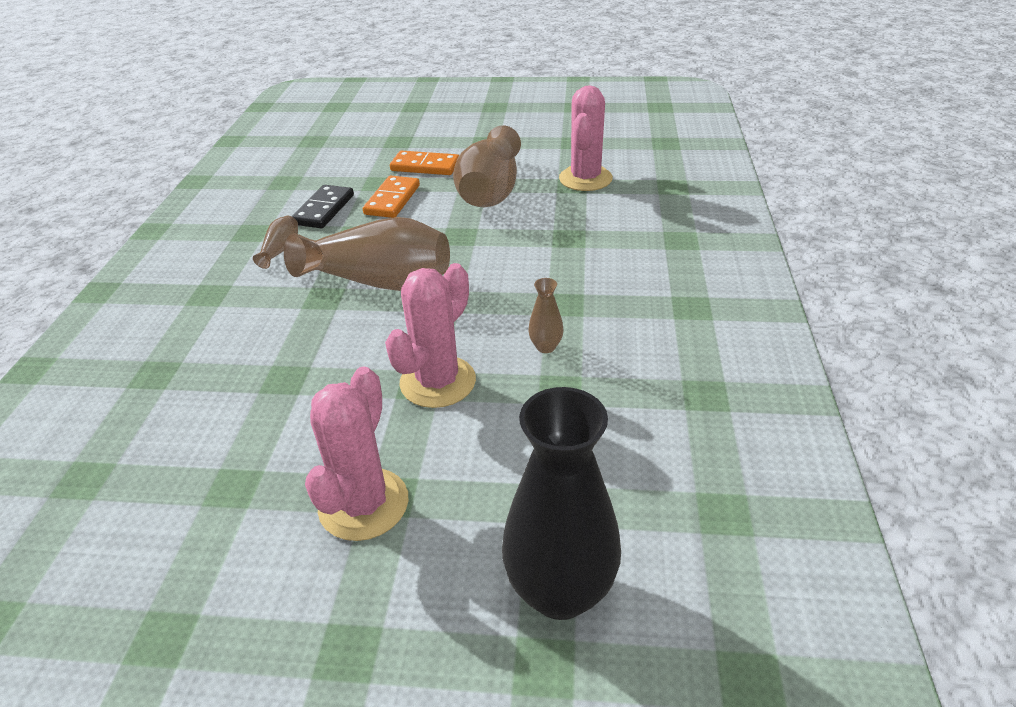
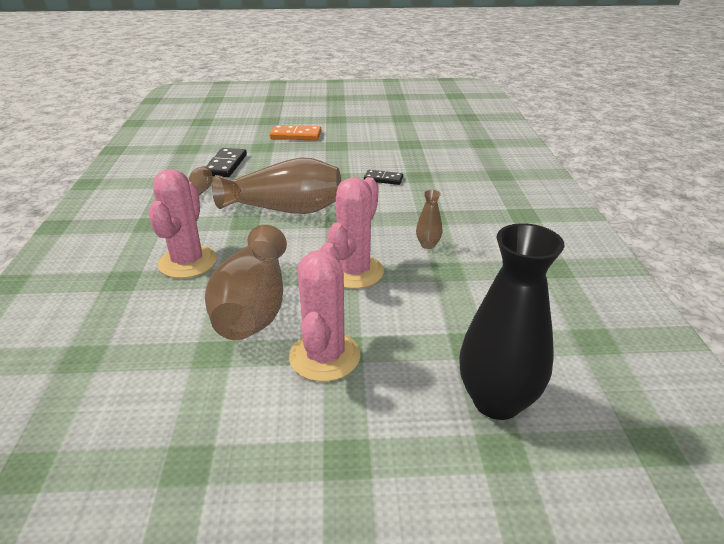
camera: 10 degrees left, 5 degrees down
(392, 200) = (278, 157): orange domino -> none
(491, 191) = (351, 149): brown vase -> brown vase (254, 306)
(519, 240) = (383, 179): none -> black domino
(585, 179) = (418, 140): pink cactus -> pink cactus (188, 262)

